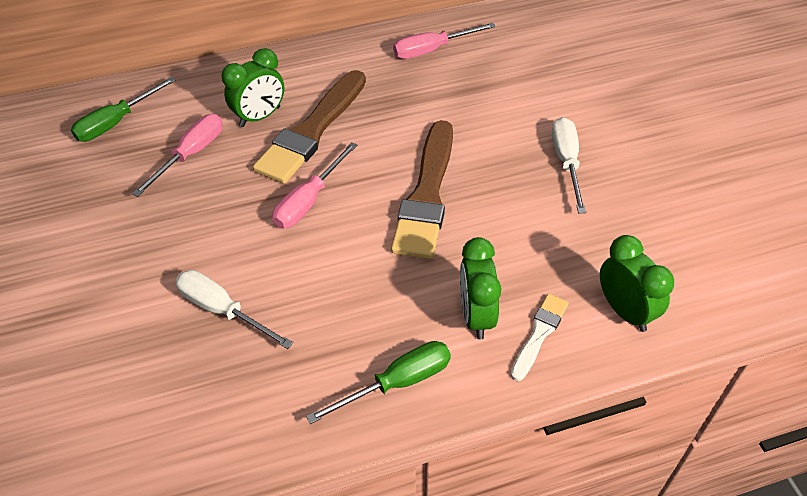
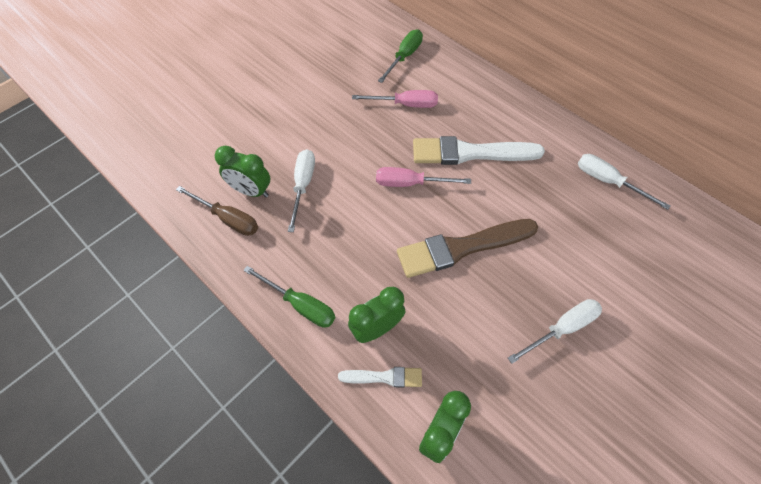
camera: 60 degrees right, 10 degrees up
(116, 122) = (404, 57): green screwdriver -> green screwdriver turned 105 degrees clockwise
(204, 422) = (228, 219): none -> brown screwdriver
(260, 117) = (461, 119): green clock -> green clock (251, 191)
(312, 131) = (470, 153): brown brush -> white brush
(432, 50) = (608, 181): pink screwdriver -> white screwdriver

